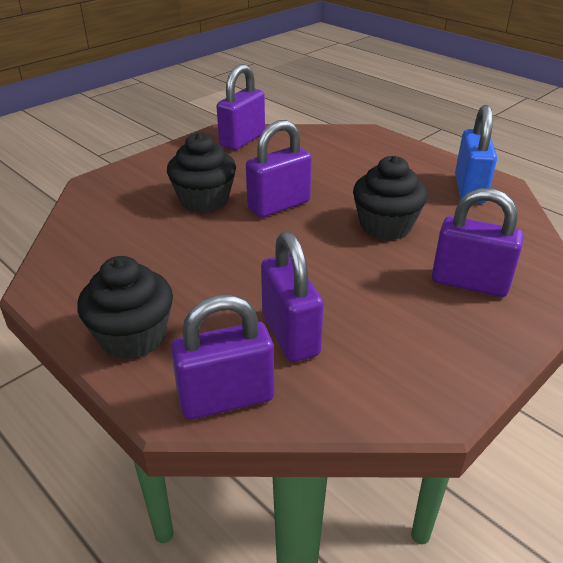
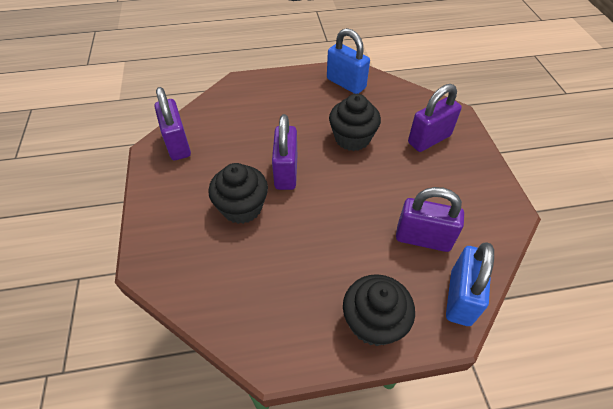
camera: 55 degrees left, 15 degrees up
(226, 399) = (460, 297): purple padlock -> blue padlock

